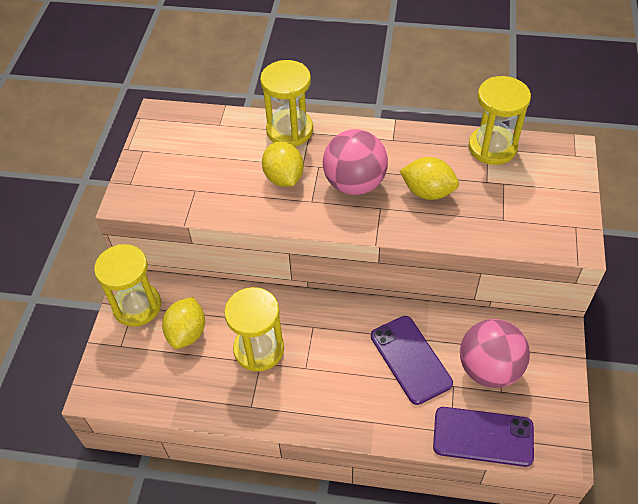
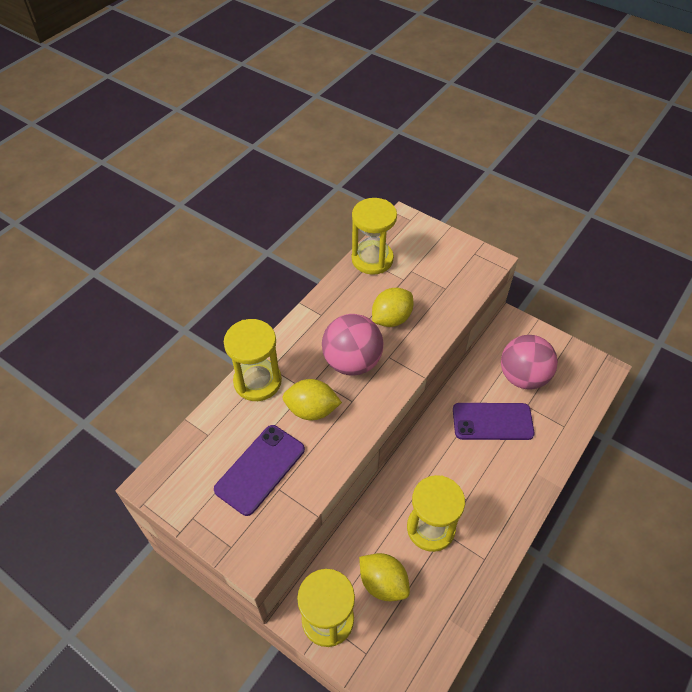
camera: 65 degrees left, 0 degrees up
(483, 436) = (575, 408): purple phone -> purple phone (260, 469)

